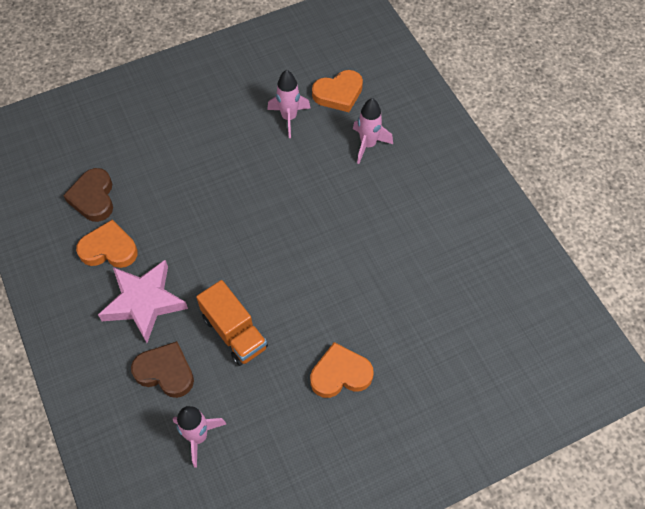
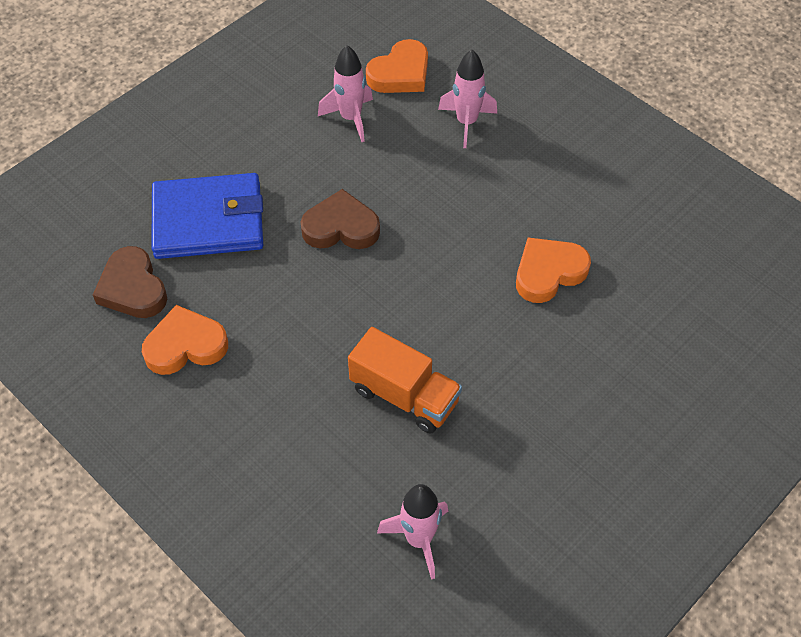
camera: 20 degrees left, 5 degrees down
(144, 302) = (265, 397): pink star -> none
(162, 164) = (208, 220): none -> blue wallet
(165, 372) = (336, 474): brown heart -> brown heart (341, 227)
(340, 374) = (564, 402): orange heart -> orange heart (548, 272)

